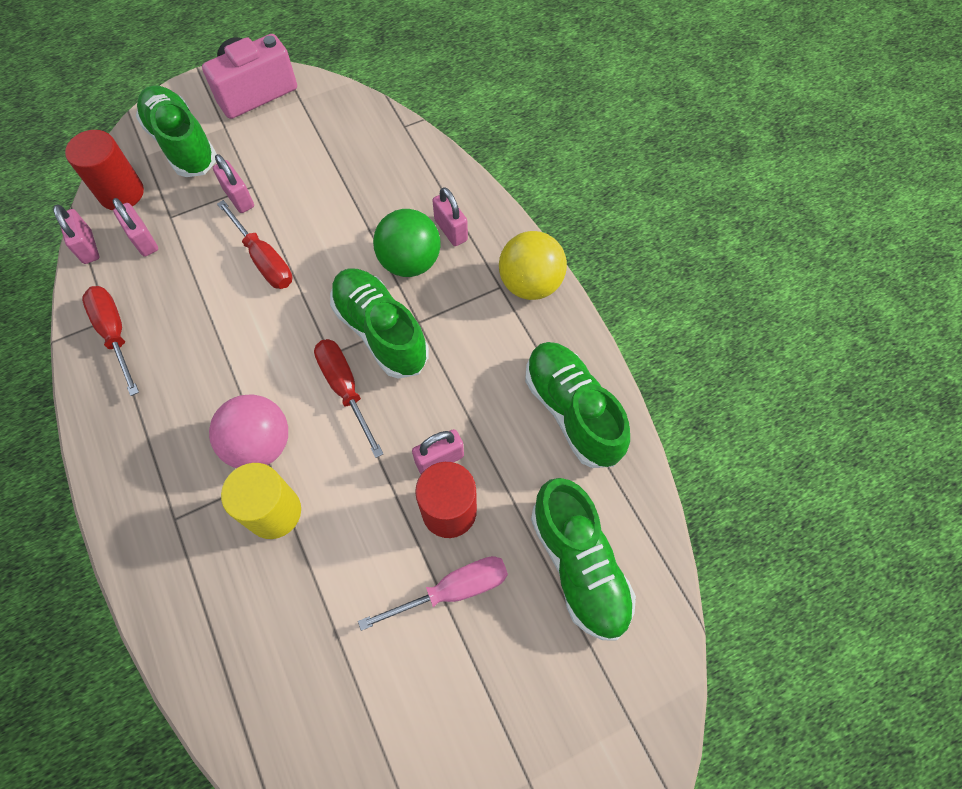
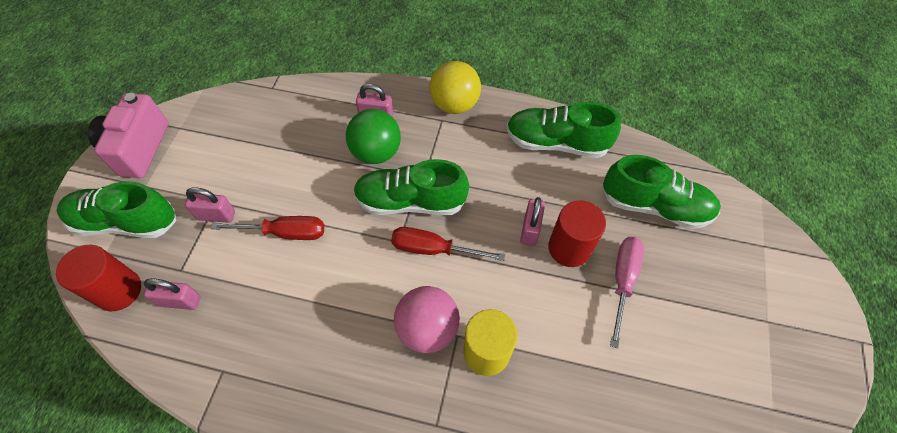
camera: 50 degrees left, 5 degrees down
(88, 247) = (140, 346): pink padlock -> none
(115, 334) = (241, 373): red screwdriver -> none

